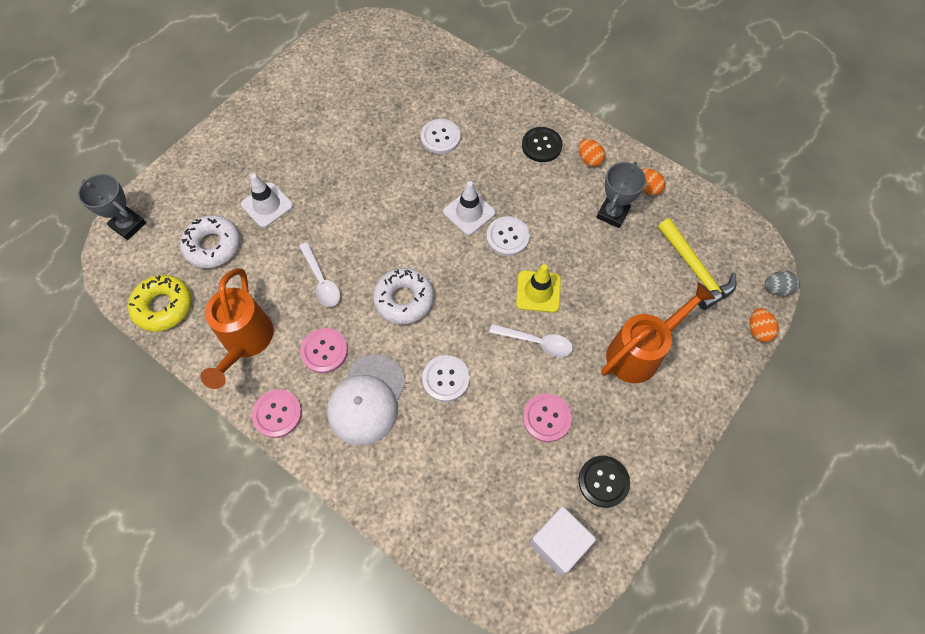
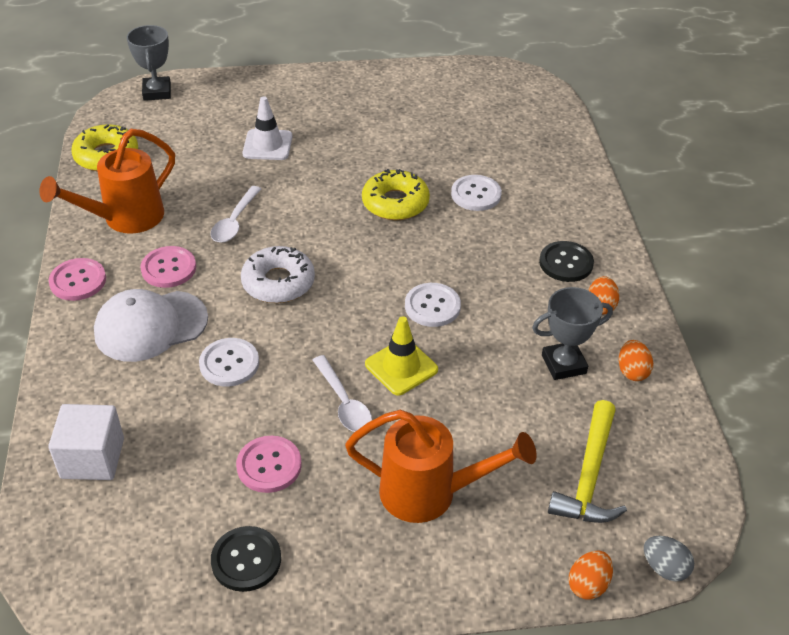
camera: 45 degrees right, 20 degrees down
(213, 246) = (192, 143): white donut -> none
(402, 183) = (395, 203): none -> yellow donut
(469, 212) = (423, 264): white traffic cone -> none
(558, 543) = (140, 566): white cube -> white cube (92, 458)

